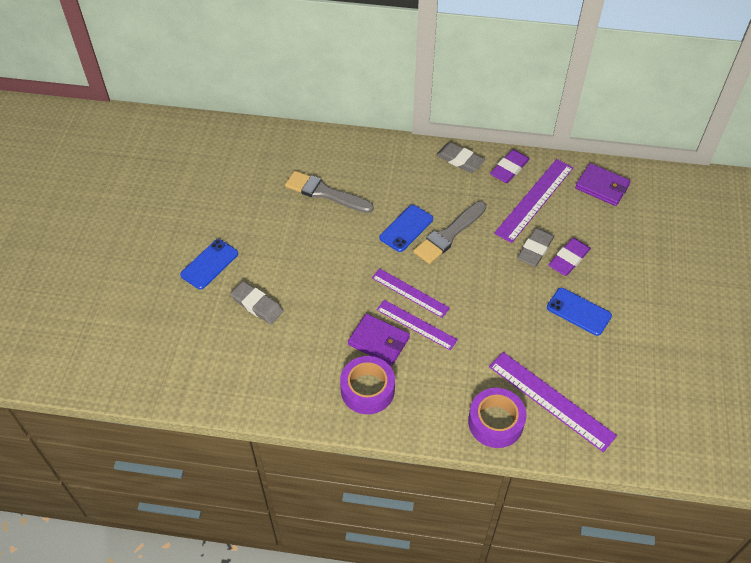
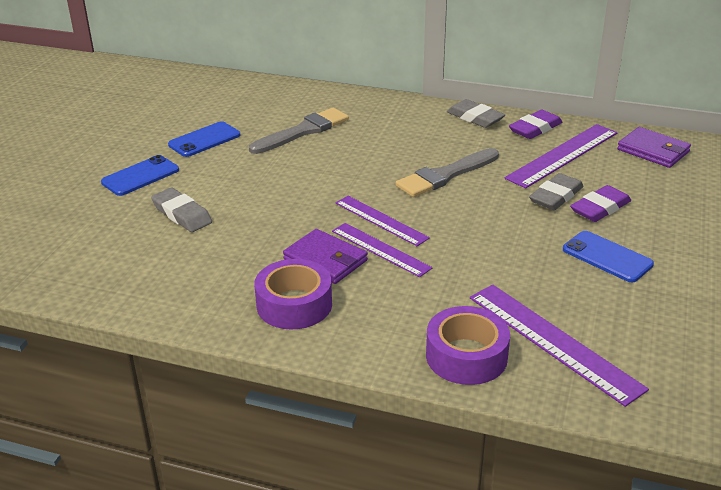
camera: 10 degrees right, 20 degrees down
(325, 193) = (303, 131): grey brush -> grey brush turned 105 degrees clockwise
(406, 228) = (393, 166): blue phone -> blue phone (204, 140)

